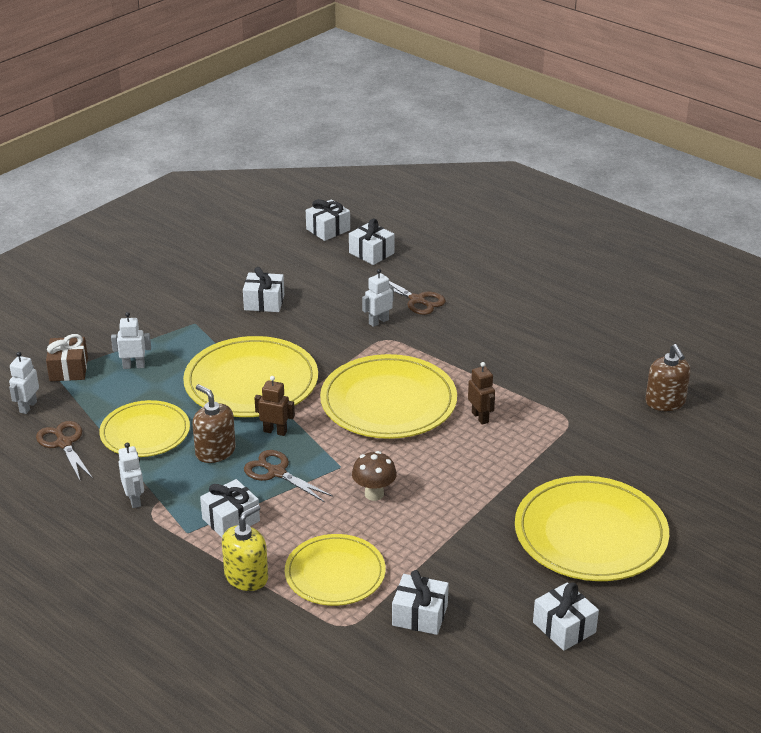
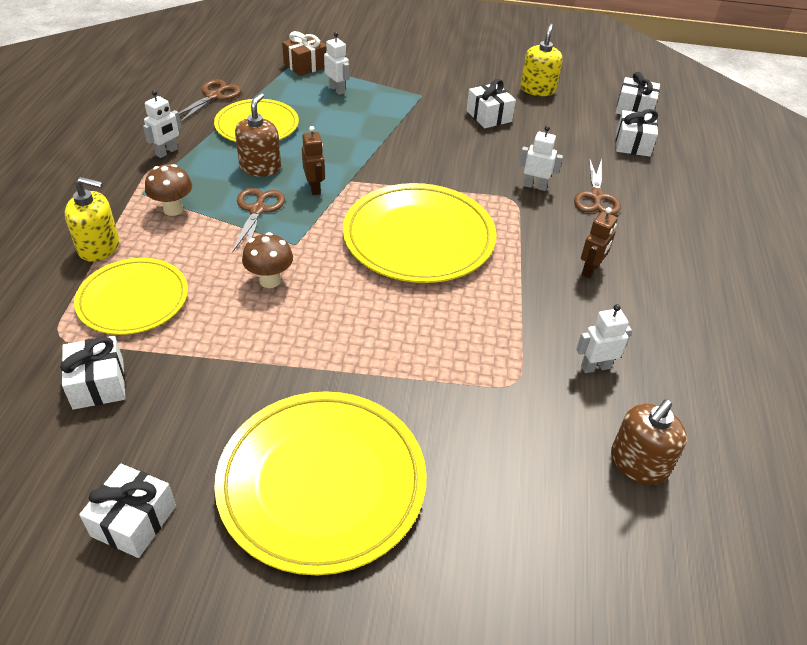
camera: 55 degrees right, 10 degrees up
(28, 407) = (245, 66): white robot -> white robot (595, 367)
(231, 520) = (173, 209): white gift -> brown mushroom
(251, 261) = (537, 89): none -> yellow soap dispenser
(251, 382) = (371, 150): yellow plate -> none
(480, 417) = (454, 309): brown robot -> brown robot (590, 270)

